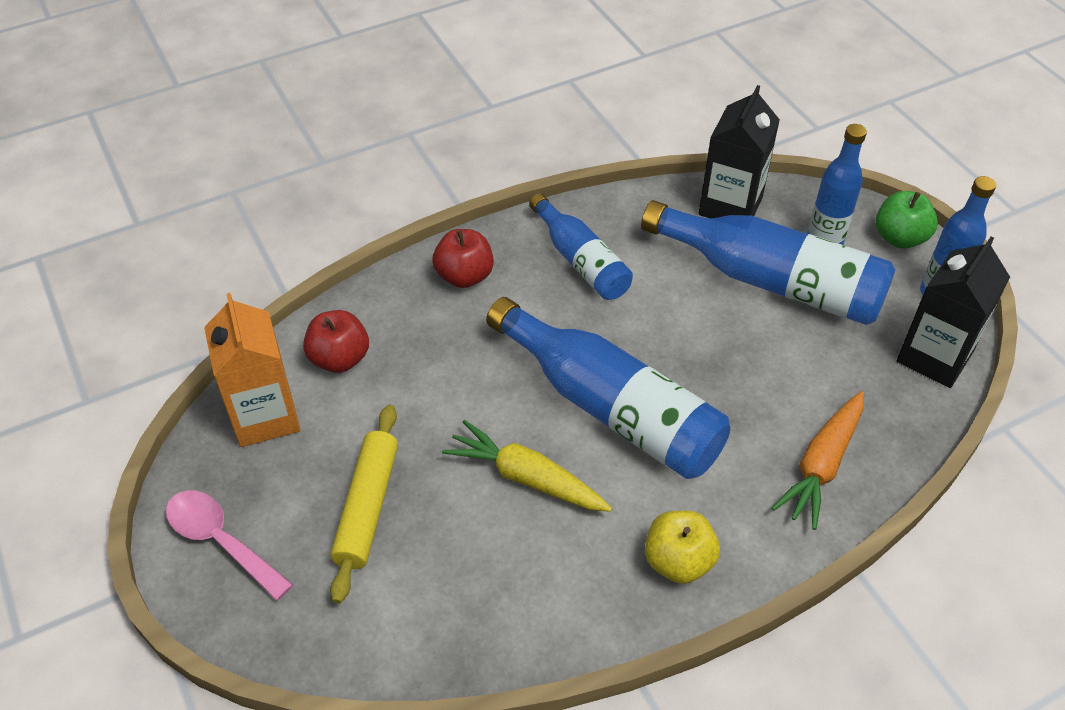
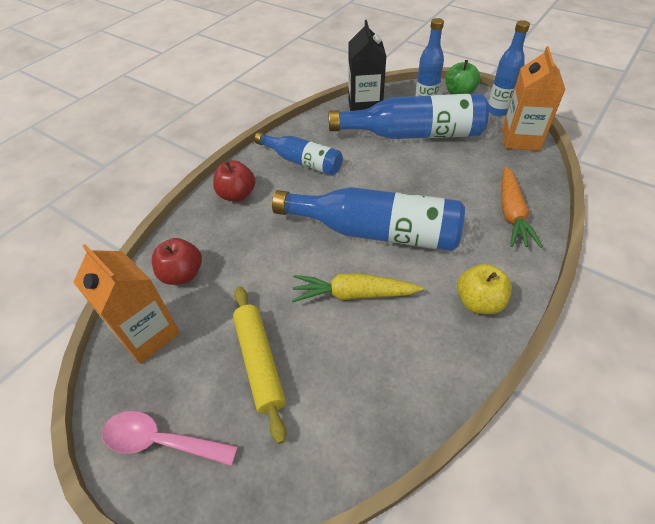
camera: 25 degrees left, 0 degrees up
(934, 357) = (520, 139): black carton -> orange carton

